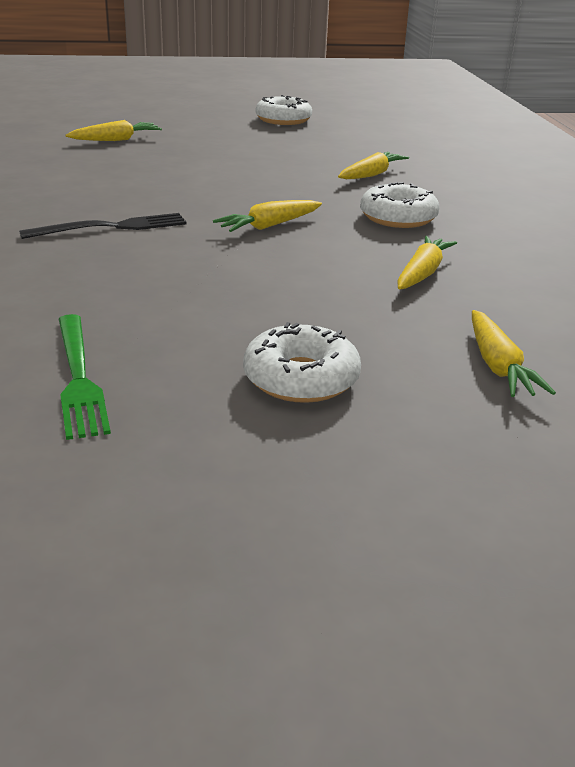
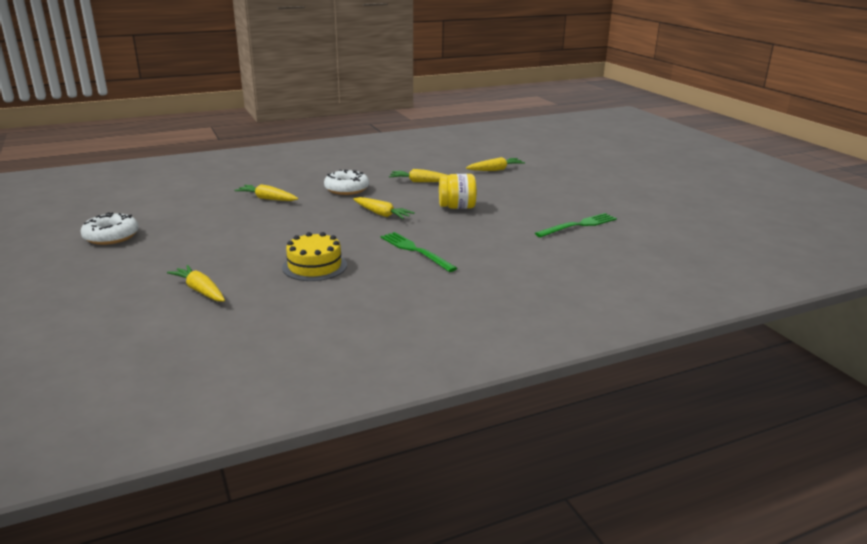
camera: 105 degrees left, 5 degrees down
(111, 227) = (416, 251): black fork -> green fork
(123, 178) = (314, 266): none -> yellow cake
(265, 281) = (457, 207): none -> yellow jar
(301, 378) = (536, 193): white donut -> none

